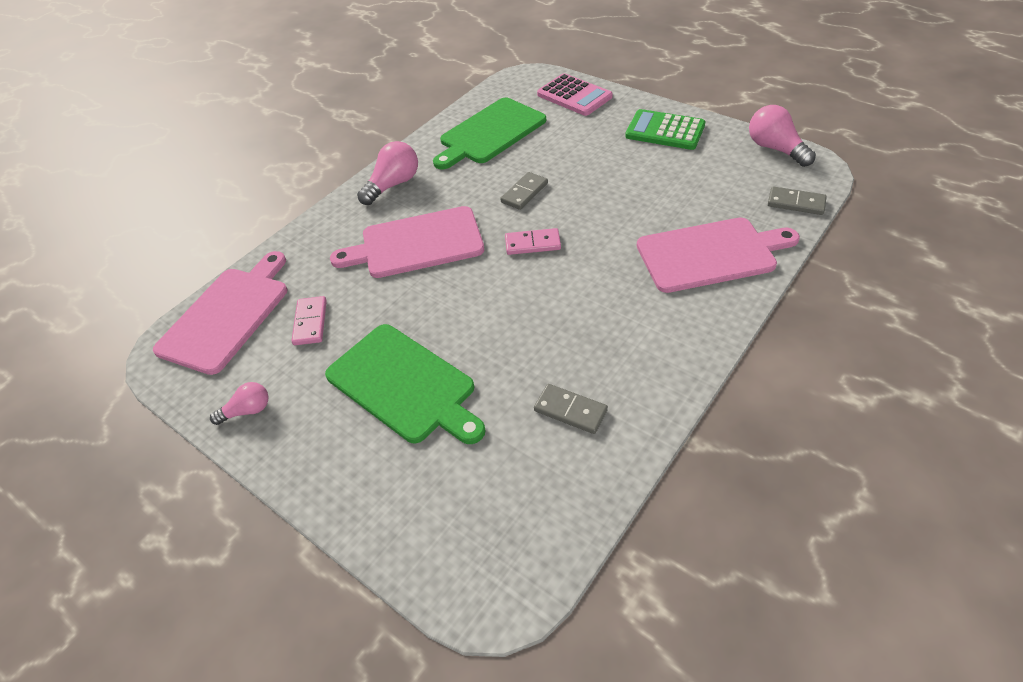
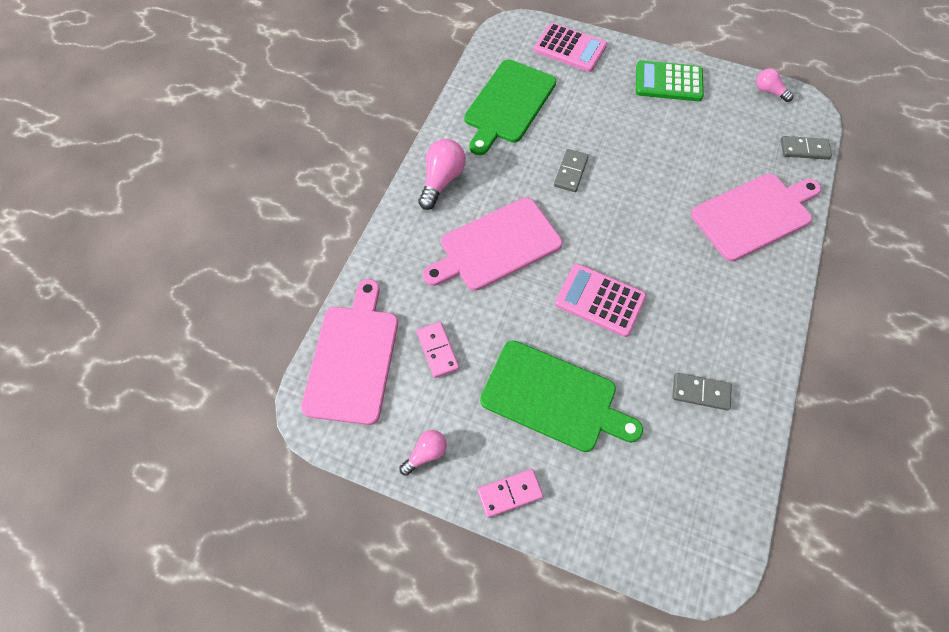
camera: 20 degrees left, 15 degrees up
(499, 305) = (600, 300): none -> pink calculator
(532, 244) = (601, 228): pink domino -> pink domino (510, 493)
(775, 149) = (769, 91): pink light bulb -> pink light bulb, size x0.60

